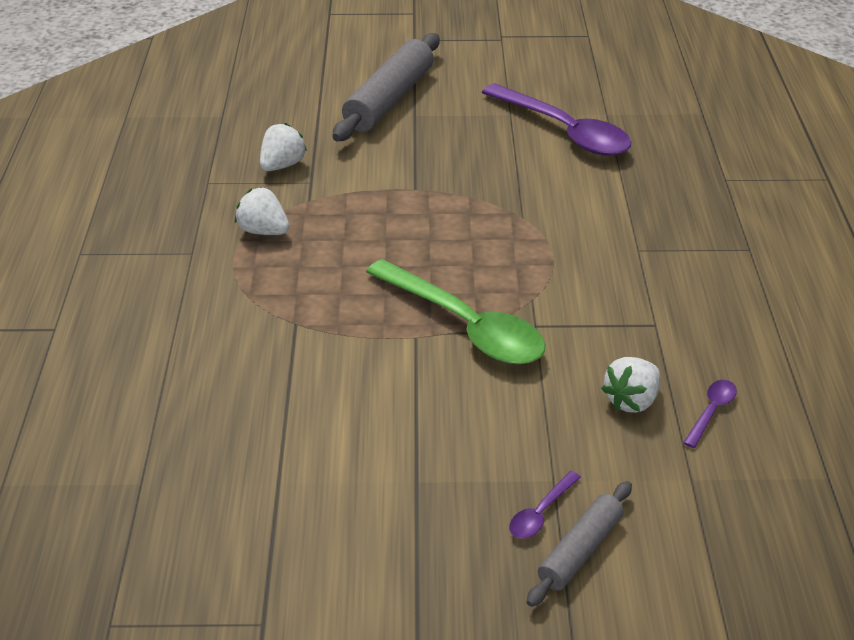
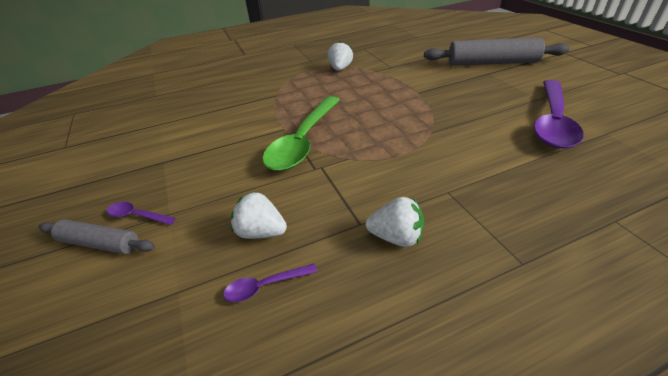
camera: 70 degrees right, 0 degrees up
(282, 165) = (396, 57): white strawberry -> white strawberry (396, 237)
(711, 411) = (265, 286): purple spoon -> purple spoon turned 150 degrees clockwise

